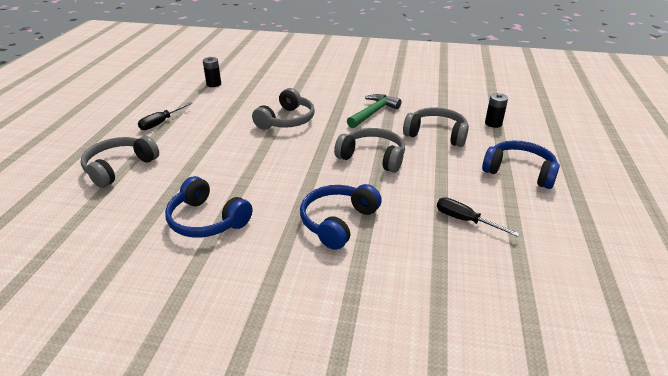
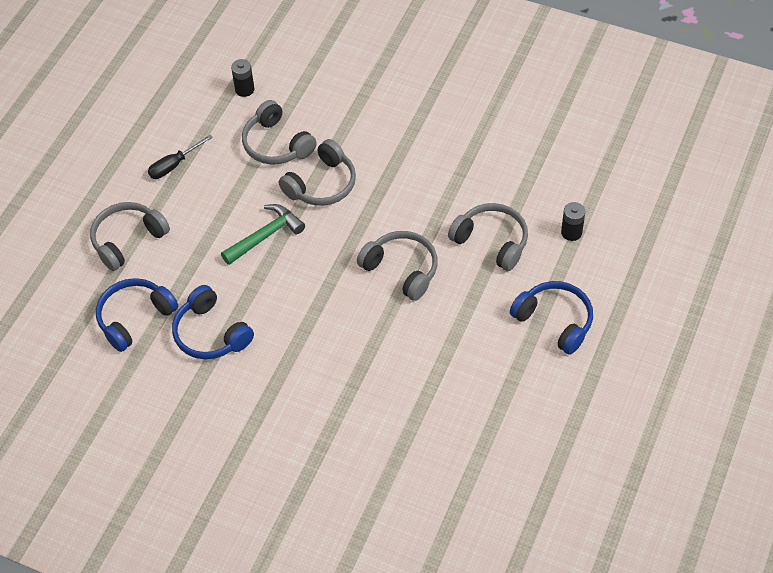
camera: 15 degrees right, 20 degrees up
(244, 105) = (276, 144): none -> grey headphones
(338, 222) = (335, 358): blue headphones -> blue headphones (135, 318)
(373, 112) = (432, 186): green hammer -> green hammer (266, 235)
(465, 220) = (460, 379): black screwdriver -> none

